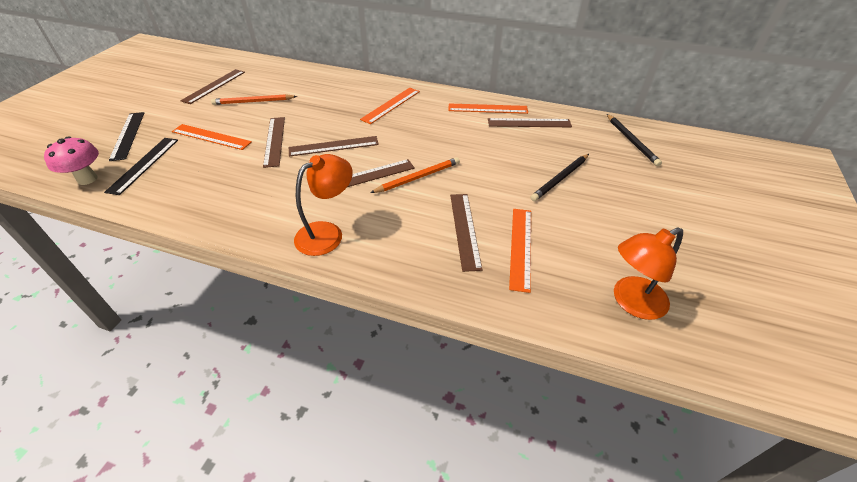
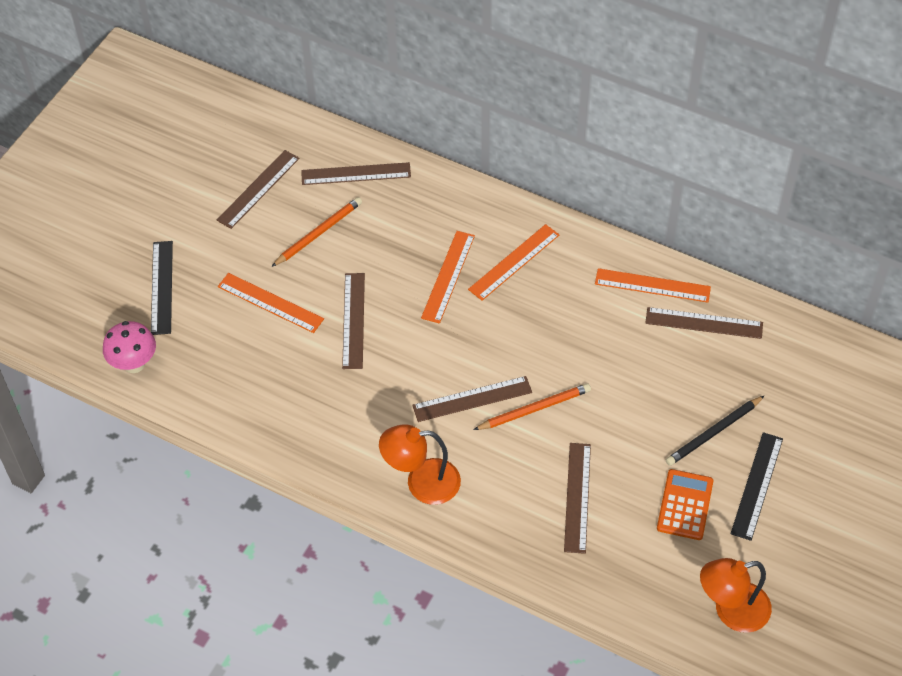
camera: 10 degrees right, 10 degrees up
(143, 164) = (195, 346): black ruler -> black ruler (756, 485)
(253, 102) = (318, 233): orange pencil -> orange pencil turned 135 degrees clockwise
(327, 233) = (422, 482): orange lamp -> orange lamp turned 150 degrees counterclockwise
(333, 146) = (431, 339): brown ruler -> brown ruler (356, 173)
(520, 247) = (635, 529): orange ruler -> orange ruler (448, 276)
(556, 226) = (685, 505): none -> orange calculator
(631, 141) = (834, 376): black pencil -> none

